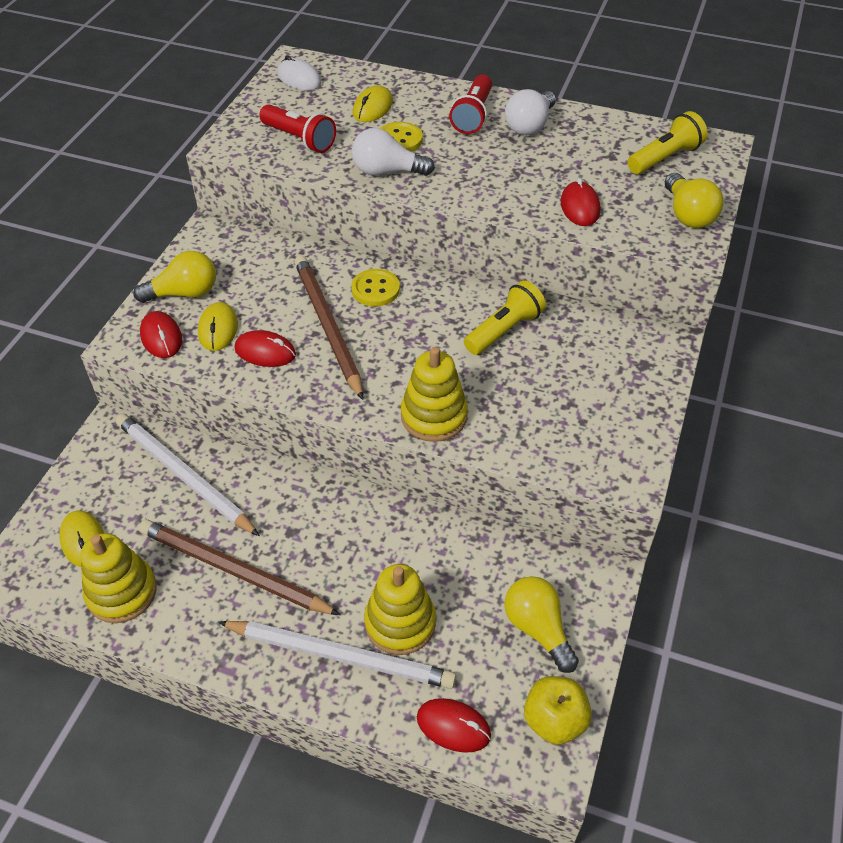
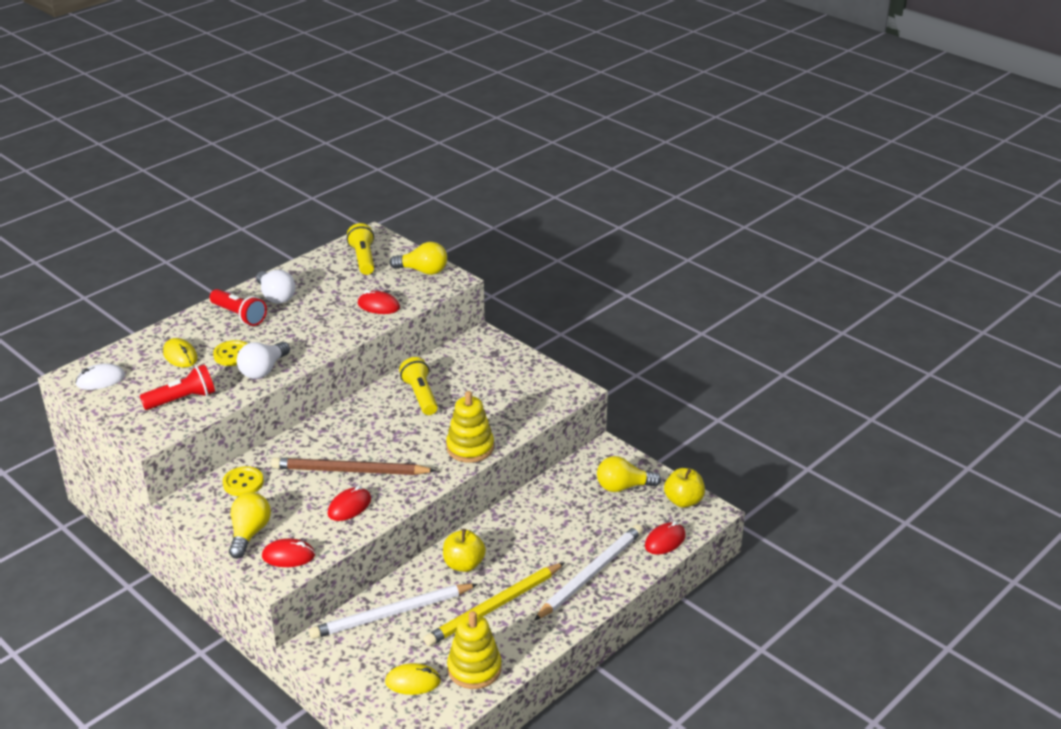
camera: 65 degrees left, 15 degrees down
(218, 329) = (305, 524): yellow mouse -> none
(233, 570) = (494, 607): brown pencil -> yellow pencil
(295, 509) = (464, 564): none -> yellow apple
(375, 289) = (332, 438): yellow button -> yellow button (243, 483)
(400, 623) = (584, 541): yellow stacking toy -> none

